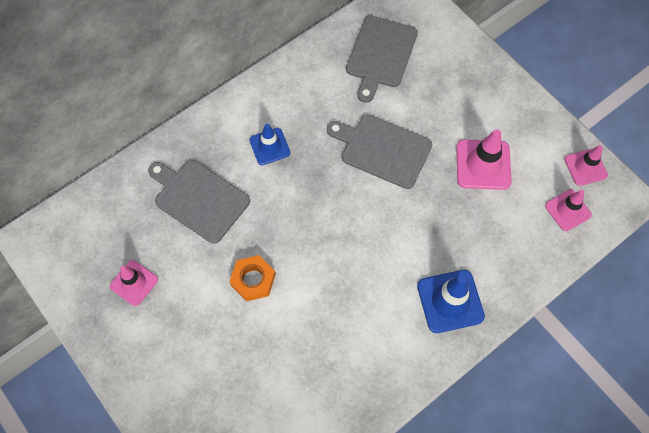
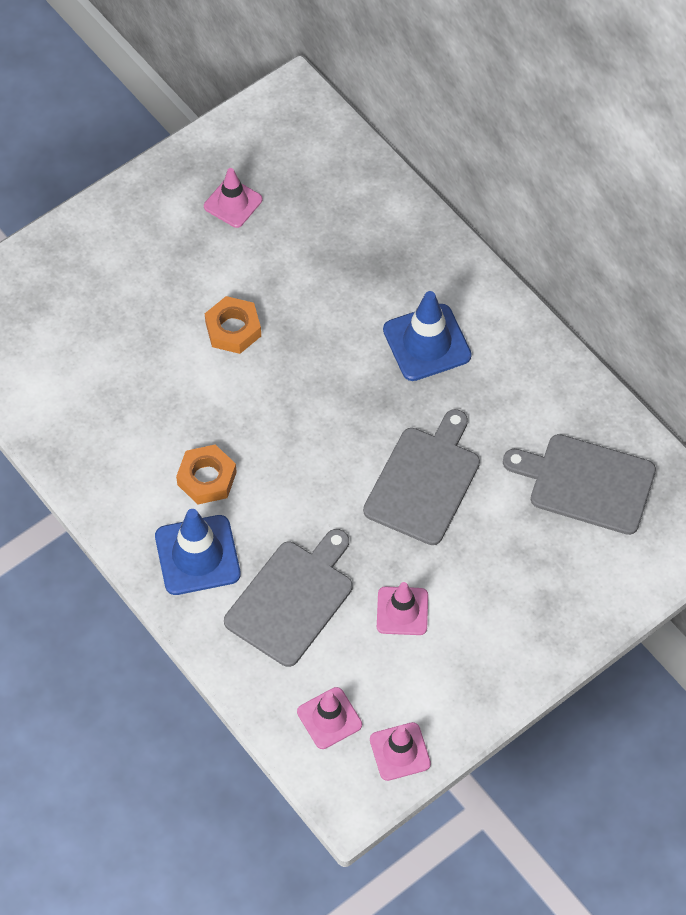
camera: 90 degrees right, 5 degrees down
(199, 199) = (347, 265): grey cutting board -> grey cutting board (292, 599)
(269, 146) = (427, 343): blue traffic cone -> blue traffic cone, size x1.53
(385, 296) = (207, 478): none -> orange nut
(483, 165) = (402, 611): pink traffic cone -> pink traffic cone, size x0.65

